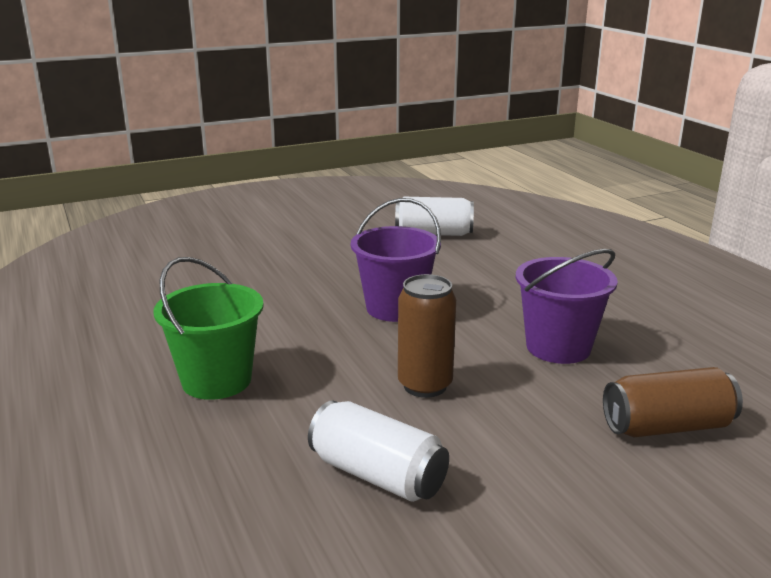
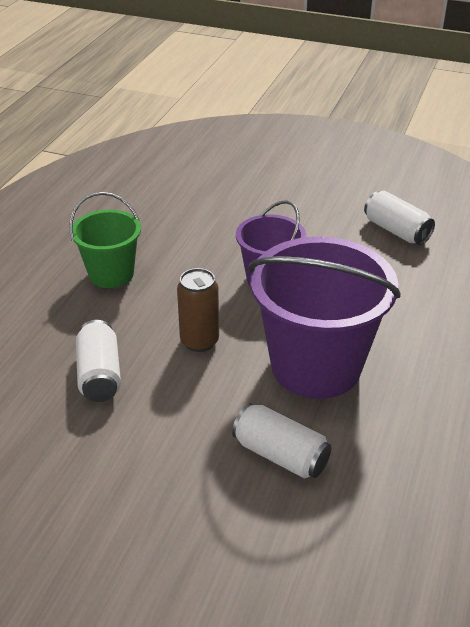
camera: 45 degrees right, 15 degrees up
(558, 347) = (316, 366): purple bucket -> purple bucket, size x1.77
(667, 427) = (280, 455): brown can -> white can

